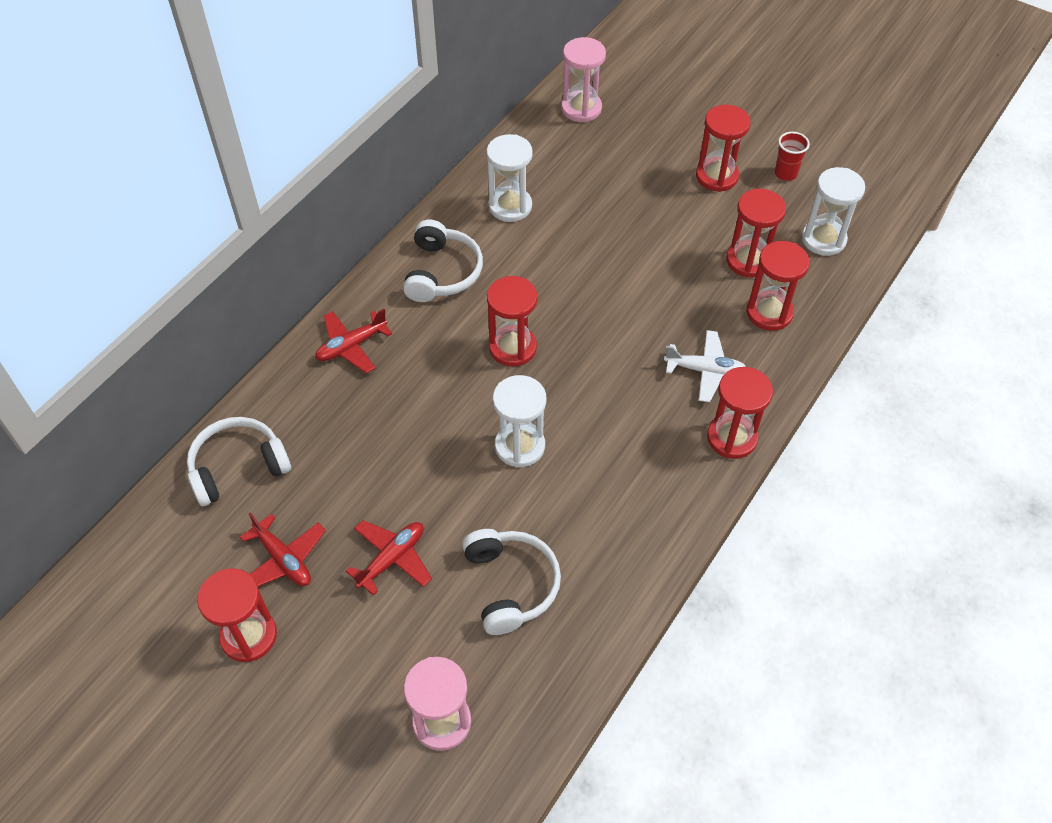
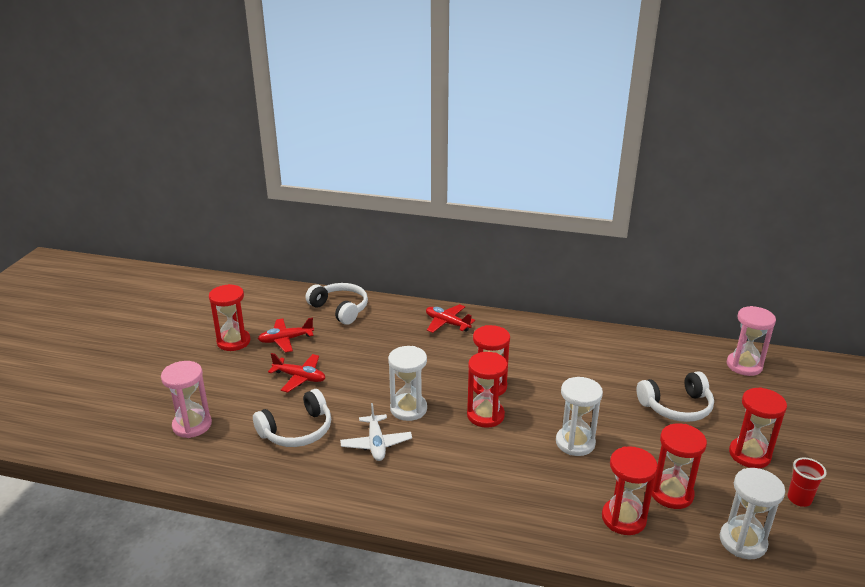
camera: 70 degrees right, 25 degrees down
(283, 559) = (285, 340): red plane -> red plane turned 45 degrees clockwise
(442, 272) = (531, 342): white headphones -> white headphones (676, 407)
(510, 206) = (614, 355): white hourglass -> white hourglass (575, 443)
(705, 370) = (533, 490): white plane -> white plane (376, 444)
(732, 438) = (475, 519): red hourglass -> red hourglass (485, 415)

